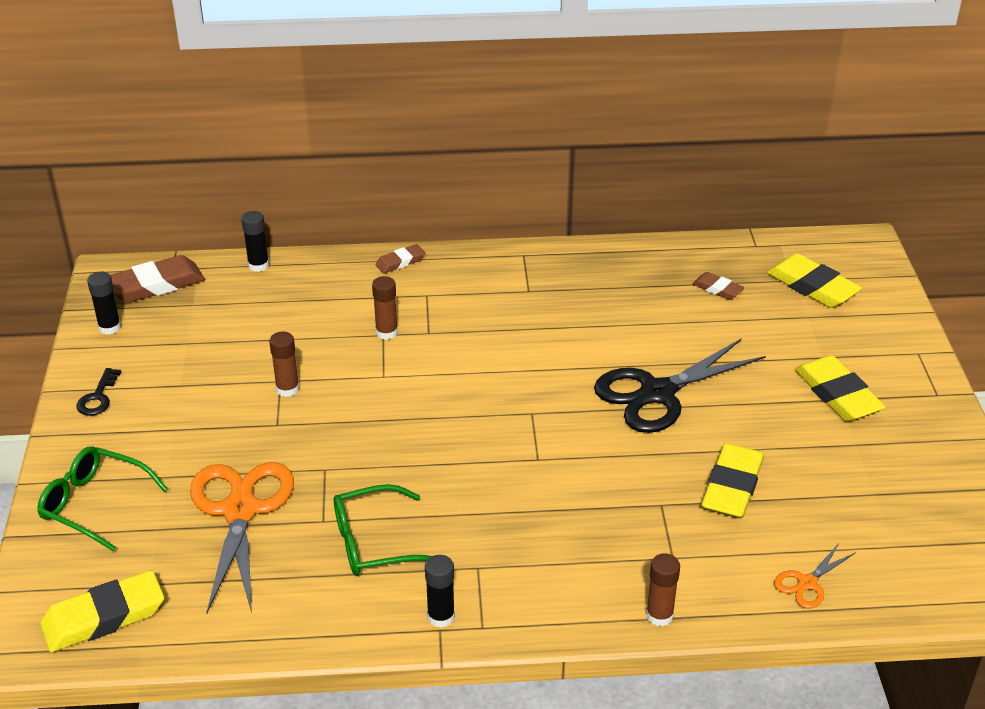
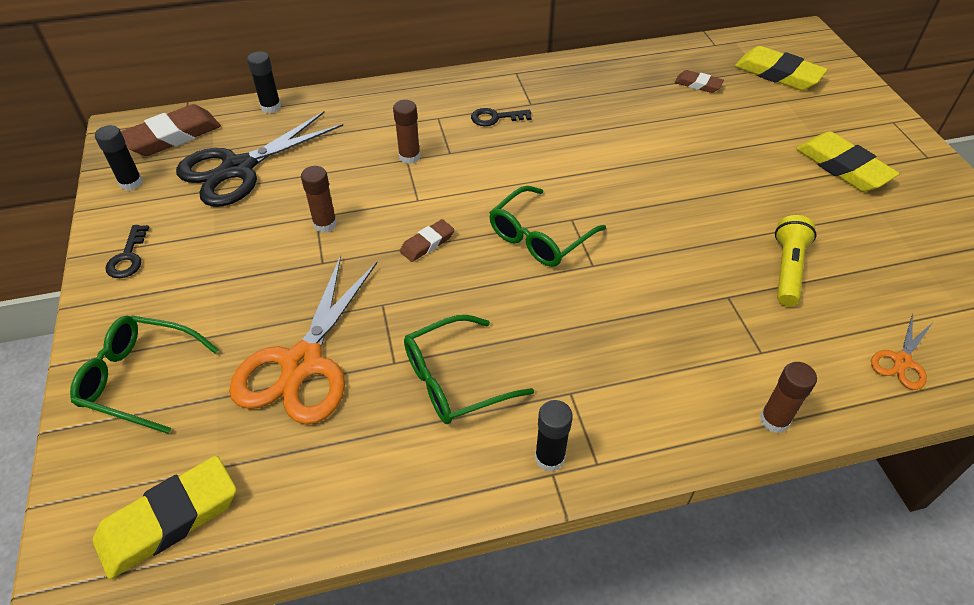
camera: 10 degrees left, 10 degrees up
(240, 510) = (303, 363): orange scissors -> orange scissors turned 150 degrees counterclockwise
(400, 262) = (405, 90): brown eraser -> brown eraser (427, 243)
(486, 301) = (496, 118): none -> black key
(493, 426) = (539, 237): none -> green glasses
(657, 393) = (682, 185): black scissors -> black scissors (238, 169)
(732, 487) = (787, 269): yellow eraser -> yellow flashlight

